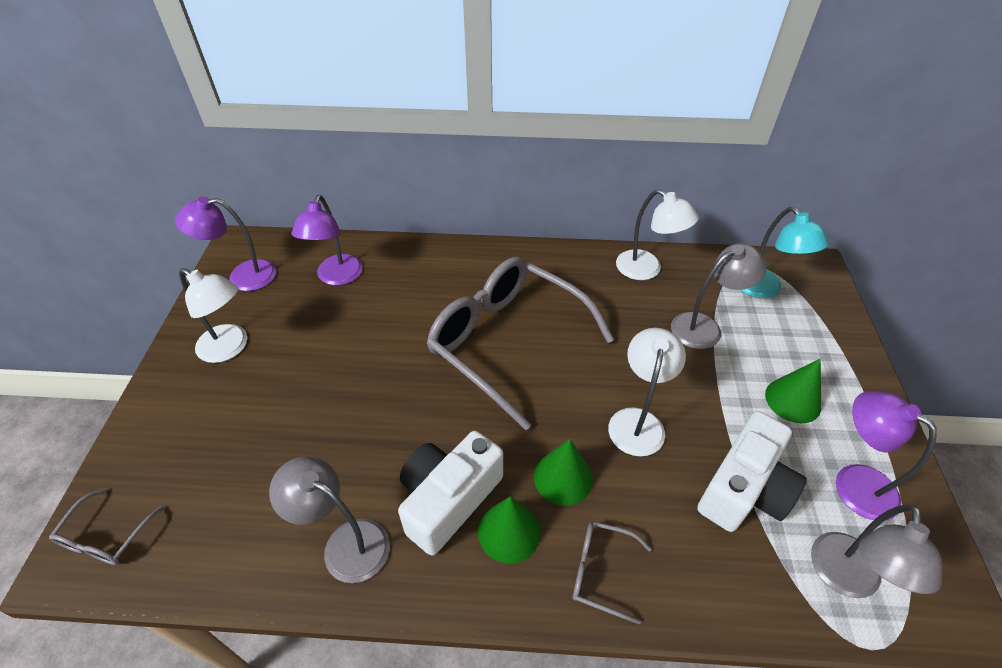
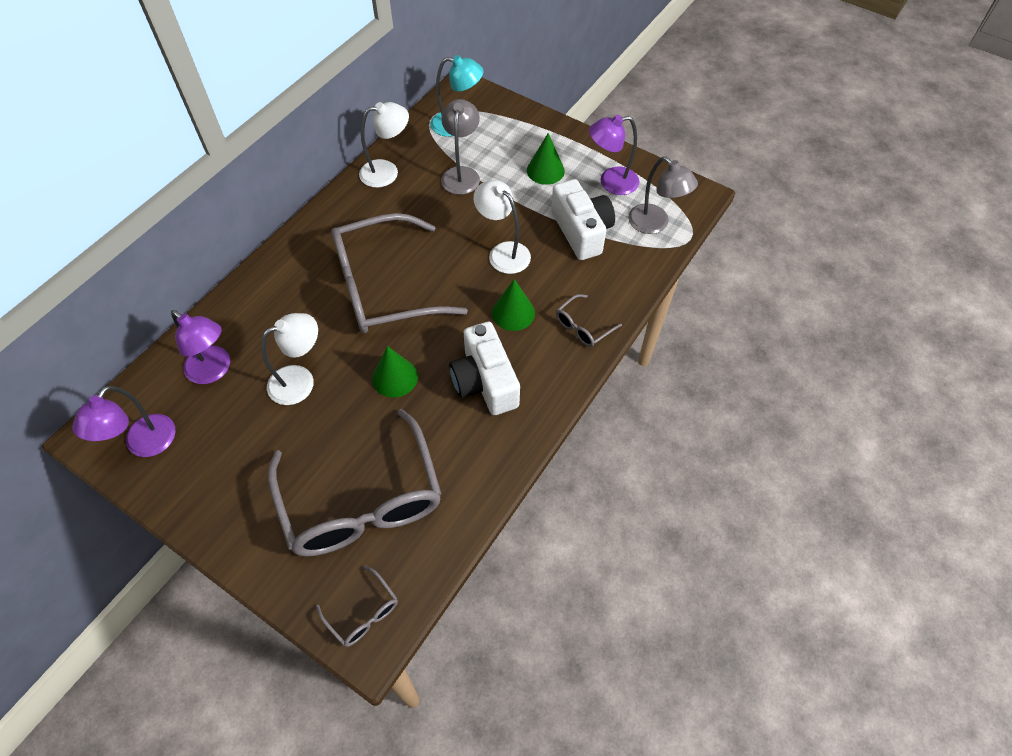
camera: 60 degrees left, 10 degrees up
(230, 348) = (231, 479): white lamp -> white lamp (300, 380)
(241, 462) = (362, 501): none -> grey glasses
(345, 543) = (475, 454): grey lamp -> none
(509, 531) = (529, 359): green cone -> green cone (395, 377)

